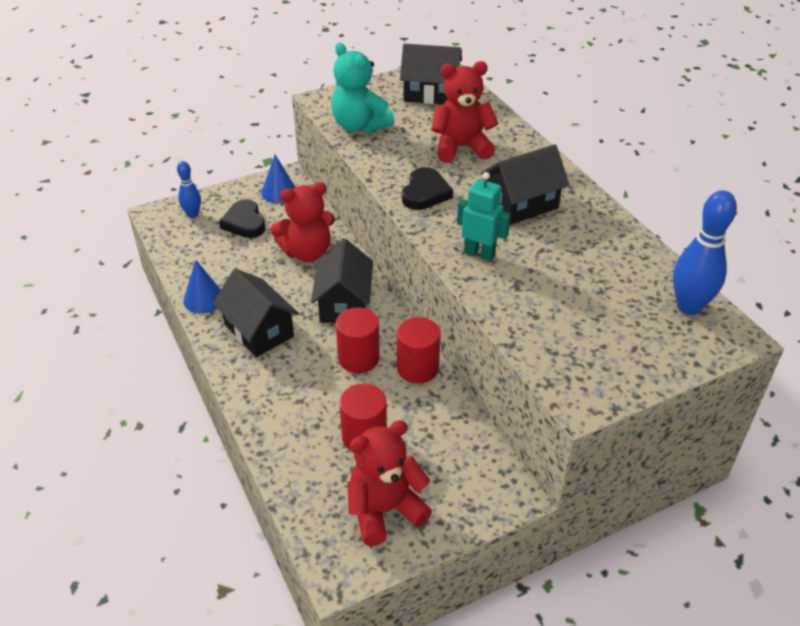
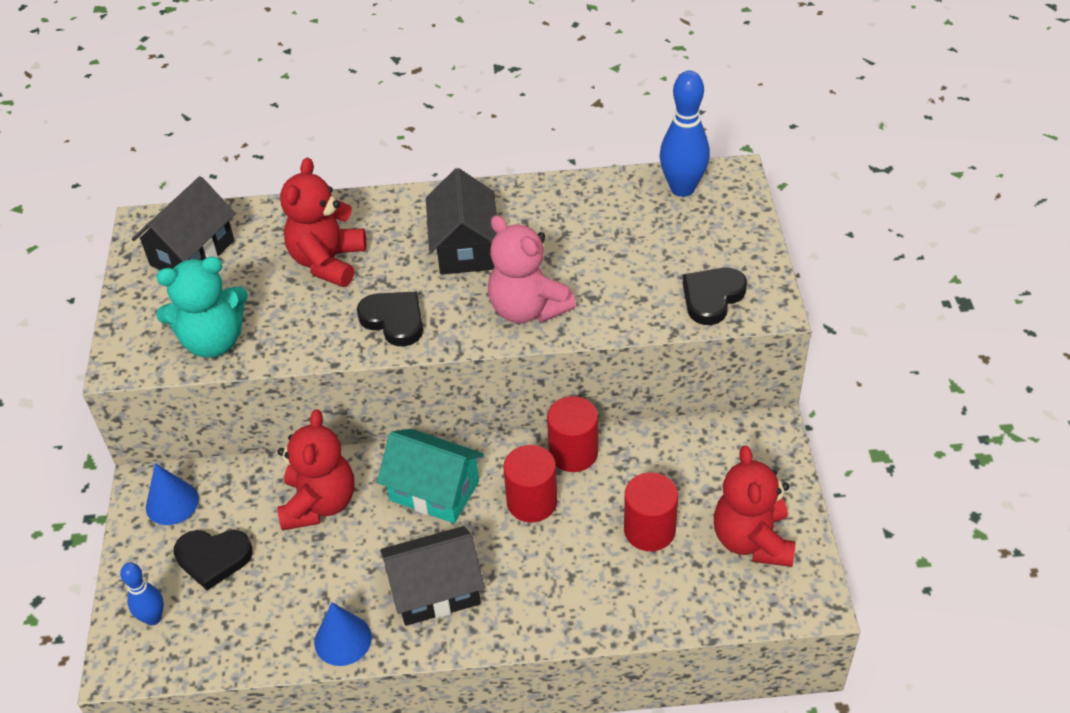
camera: 65 degrees left, 5 degrees up
(344, 303) = (434, 490): black house -> turquoise house
(479, 254) = (527, 309): turquoise robot -> pink teddy bear
(566, 359) = (712, 297): none -> black heart

